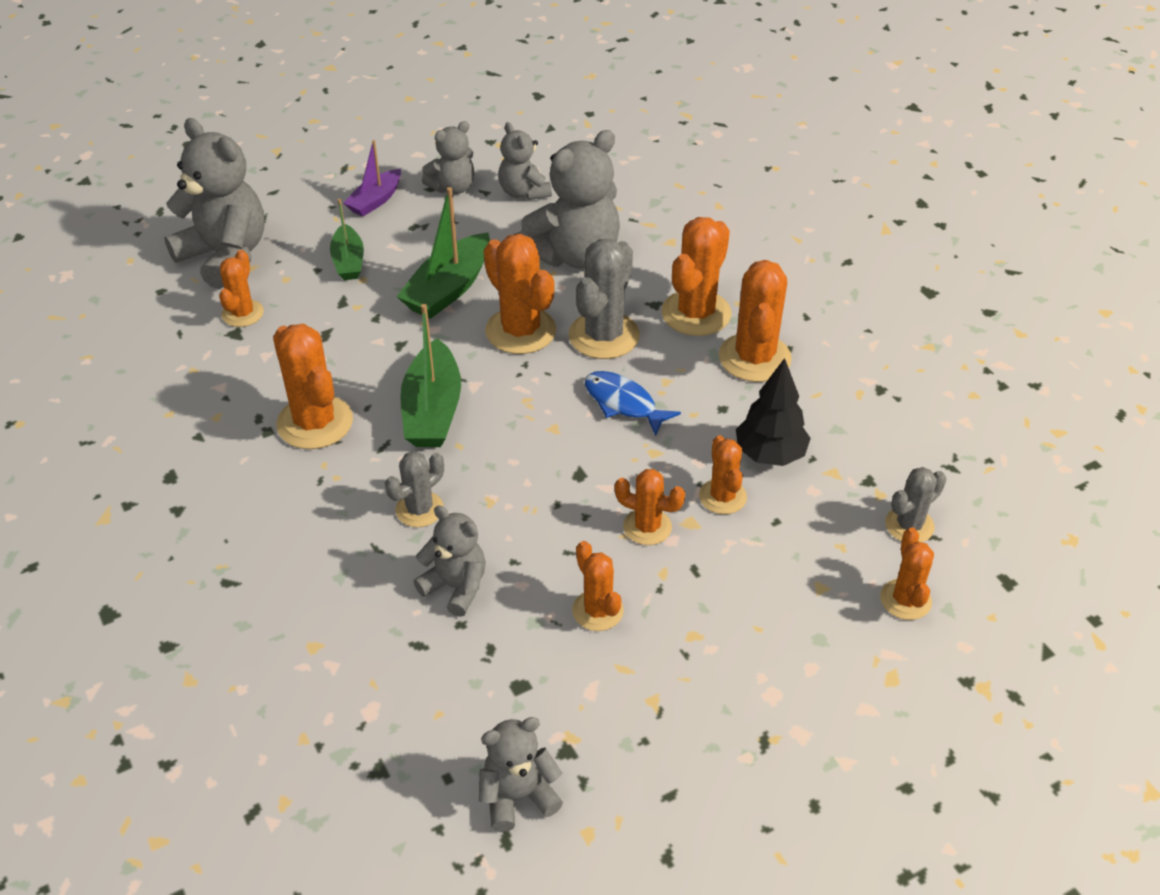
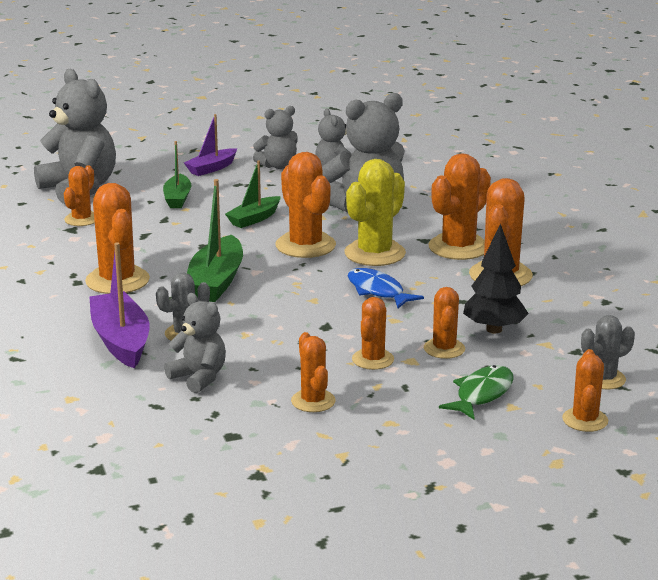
camera: 10 degrees right, 20 degrees down
(347, 533) = (121, 341): none -> purple boat
(449, 289) = (254, 219): green boat -> green boat, size x0.63
(518, 796) = (207, 495): grey teddy bear -> none
(604, 336) = (375, 253): grey cactus -> yellow cactus
(647, 527) = (373, 359): orange cactus -> orange cactus turned 75 degrees clockwise
(783, 571) = (482, 394): none -> green fish

